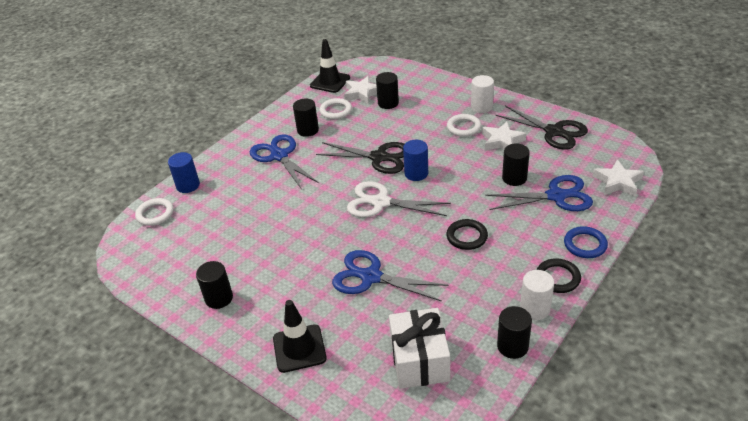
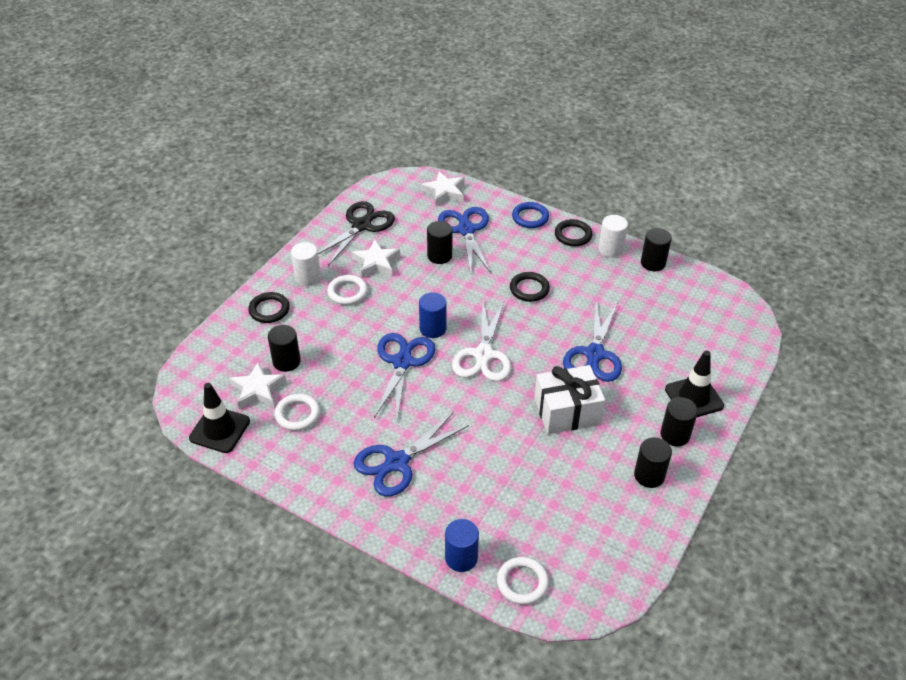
camera: 100 degrees left, 5 degrees up
(308, 130) = (340, 439): black cylinder -> black cylinder (675, 435)
(379, 157) = (403, 362): black scissors -> blue scissors
(419, 360) = (682, 316): white gift -> white gift (567, 411)
(444, 92) = (269, 310): none -> black ring

